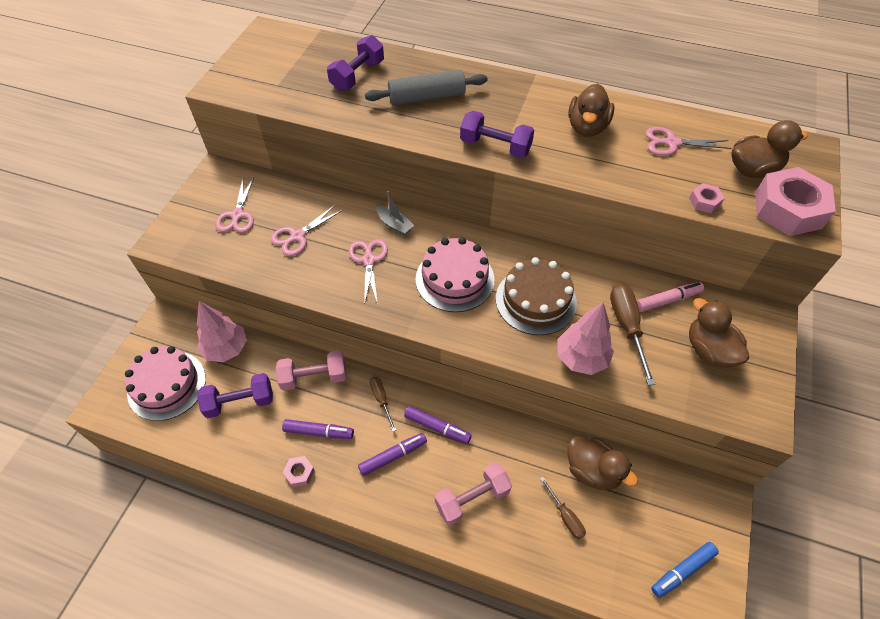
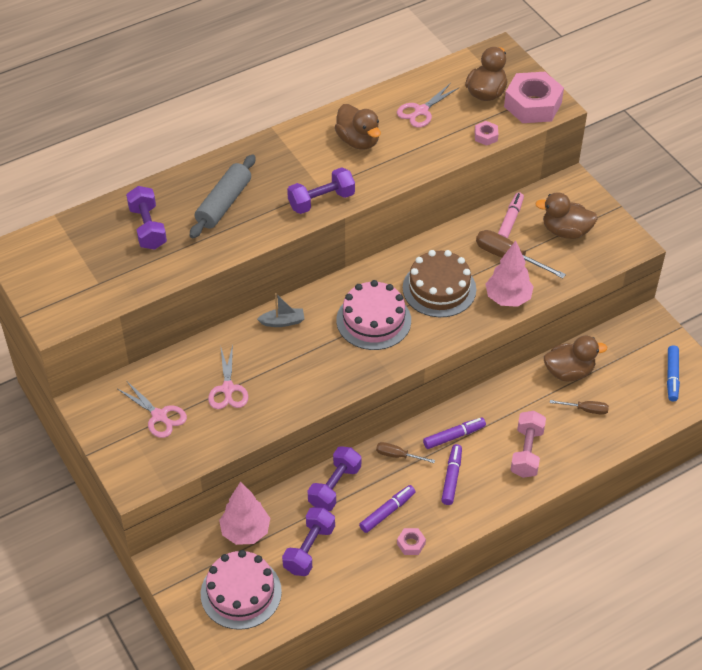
camera: 50 degrees left, 5 degrees down
(314, 377) = (334, 487): pink dumbbell -> purple dumbbell
(369, 260) = (302, 359): pink scissors -> none

